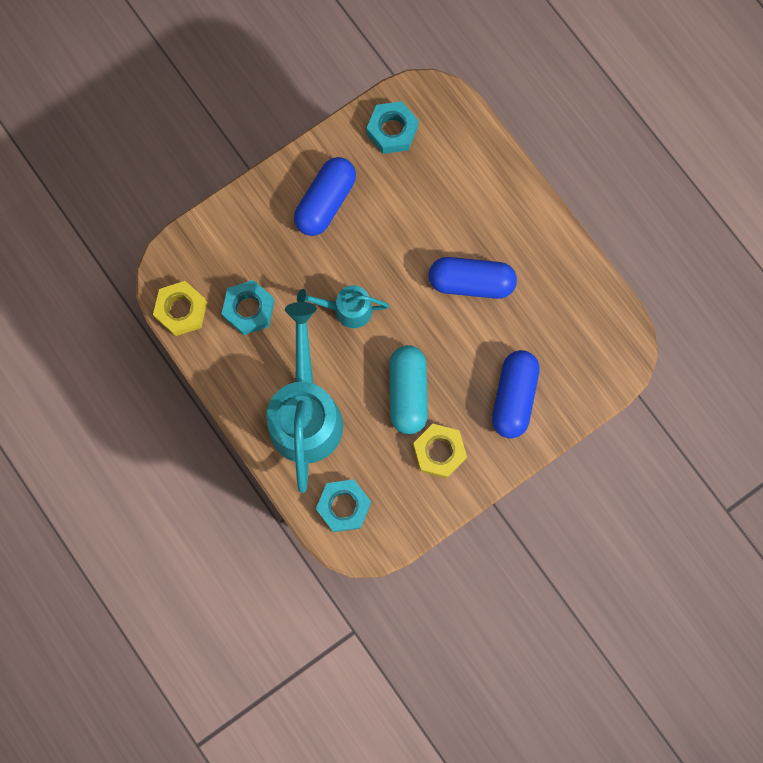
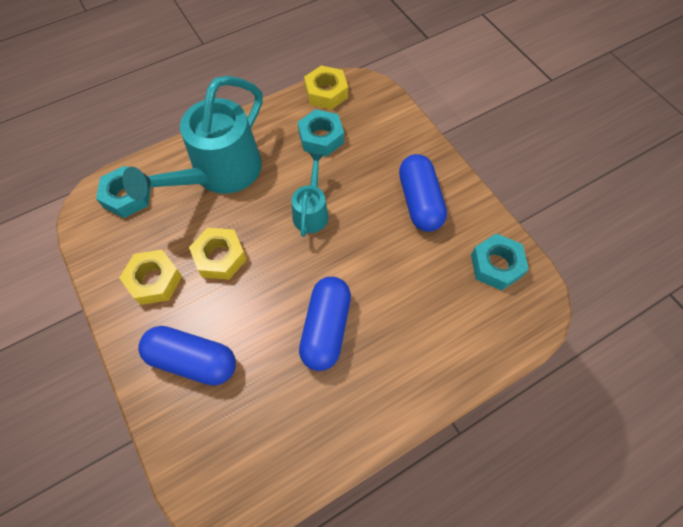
camera: 95 degrees right, 15 degrees down
(306, 413) = (220, 173): turquoise watering can -> turquoise watering can turned 120 degrees clockwise
(326, 202) = (419, 202): blue capsule -> blue capsule turned 45 degrees clockwise
(407, 393) = (220, 257): turquoise capsule -> yellow nut

